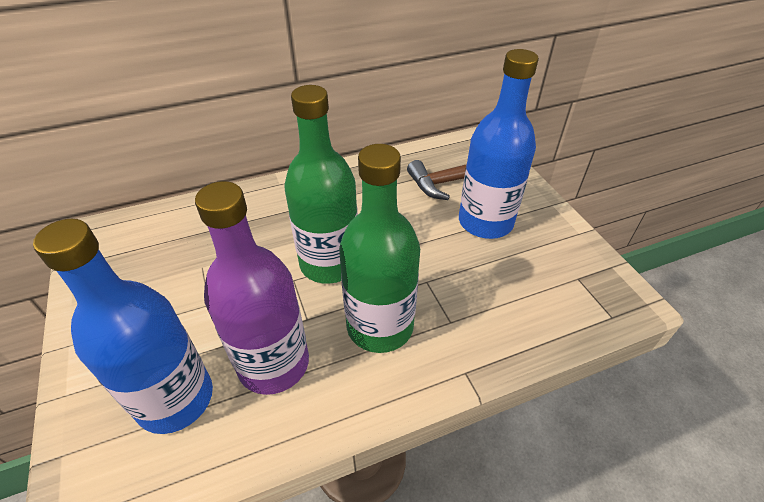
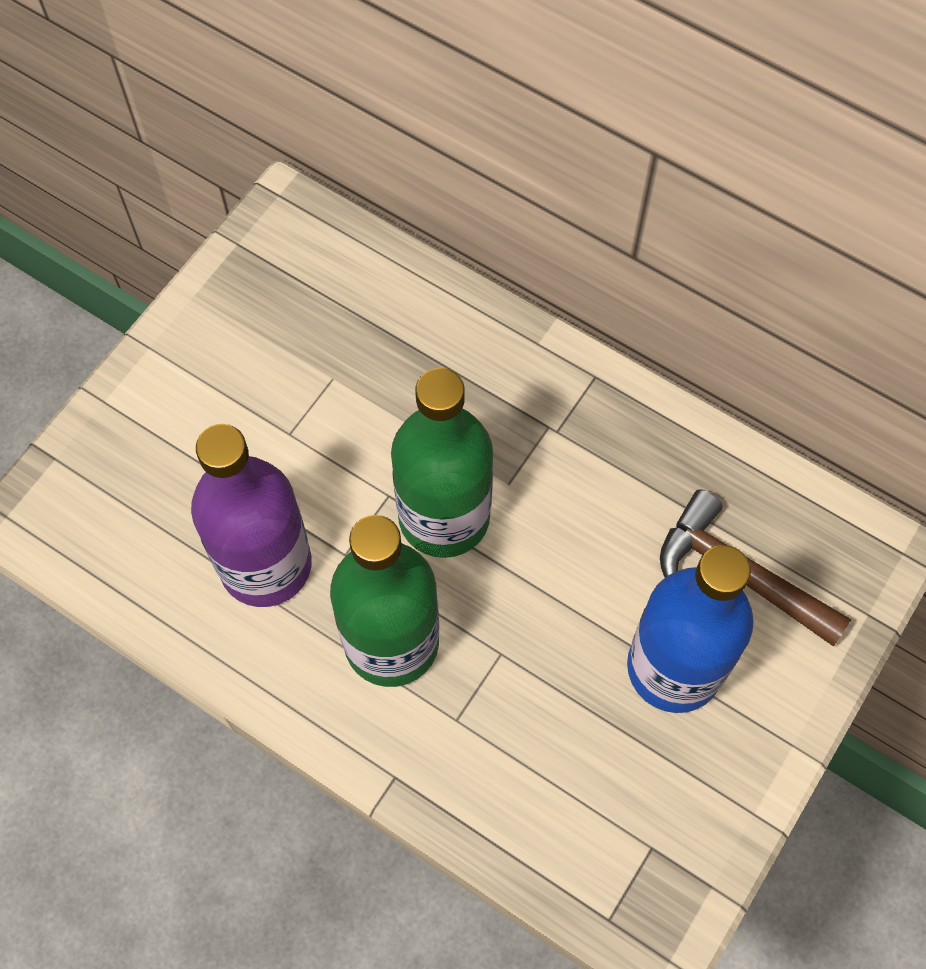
camera: 55 degrees right, 20 degrees up
(175, 399) = (166, 504): blue bottle -> none

